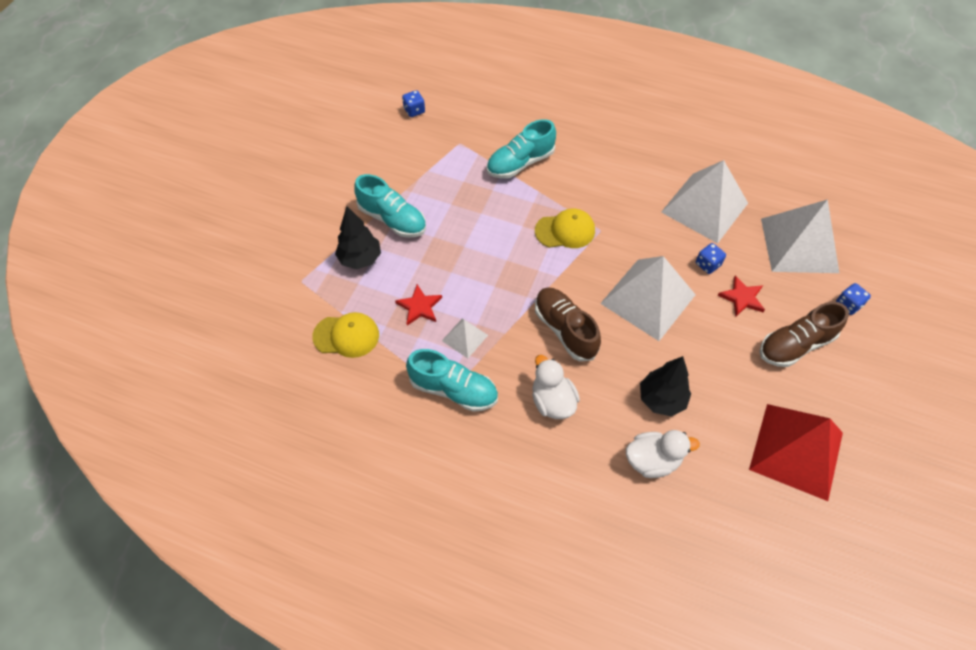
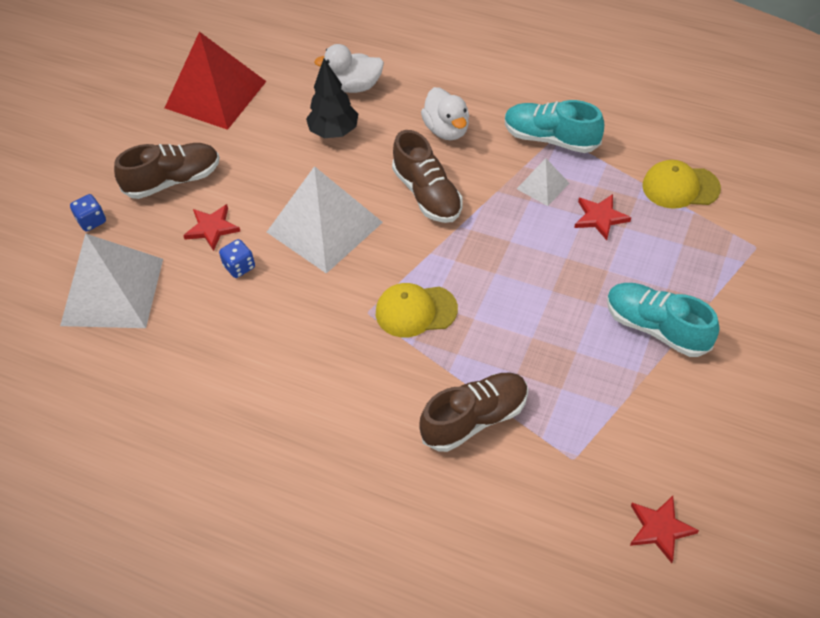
camera: 175 degrees left, 5 degrees down
(360, 259) = (687, 273): black tree -> none
(414, 111) = (660, 529): blue dice -> red star
(520, 163) = (475, 419): turquoise shoe -> brown shoe
(704, 207) = (216, 344): white pyramid -> none

